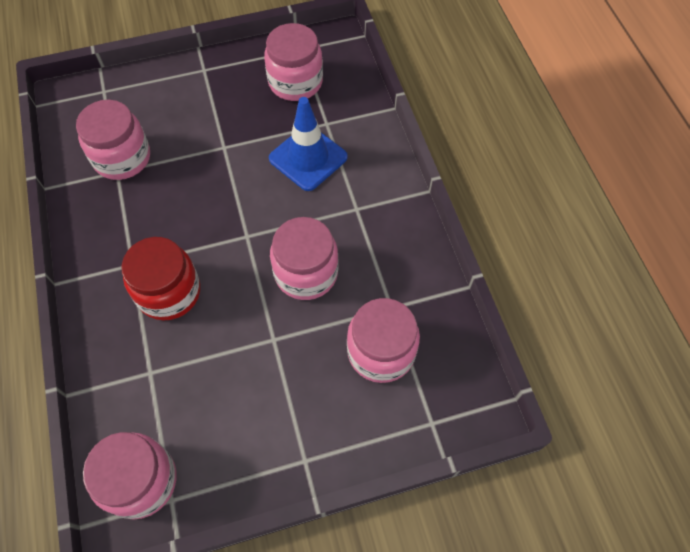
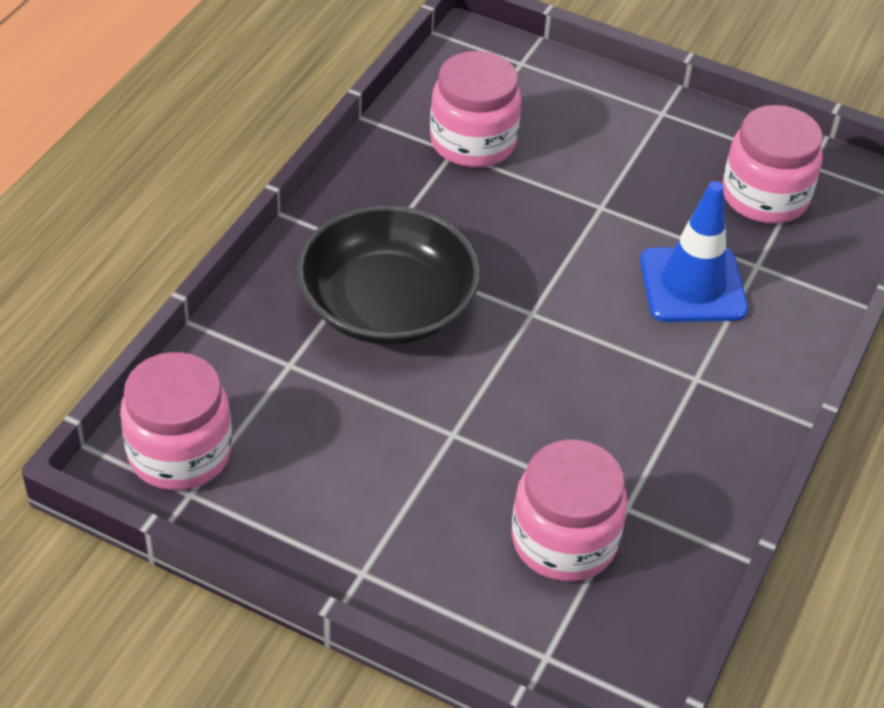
camera: 40 degrees right, 15 degrees down
(169, 292) = (387, 305): red jar -> black bowl
(306, 273) = (561, 398): pink jar -> none

